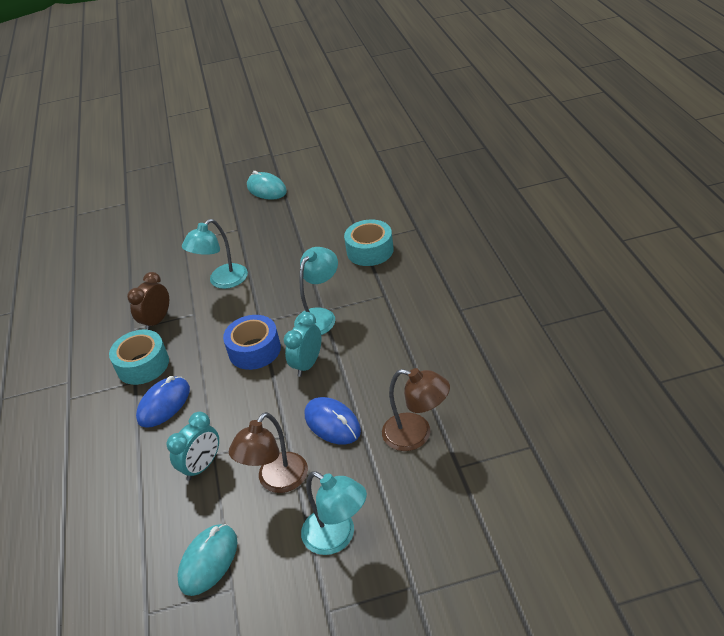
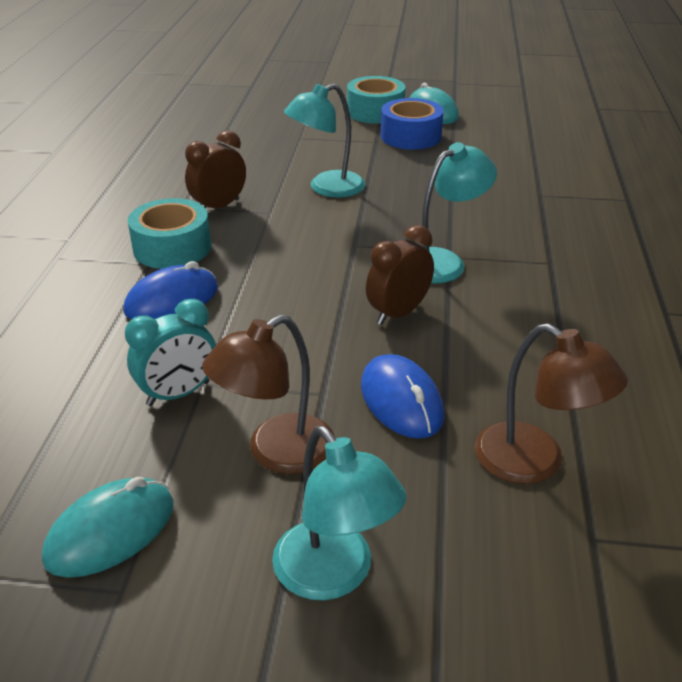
camera: 15 degrees right, 5 degrees down
(254, 350) = (330, 274): blue tape -> blue tape (410, 136)
(307, 364) = (398, 313): turquoise clock -> brown clock
(370, 251) = (548, 207): turquoise tape -> turquoise tape (375, 112)

